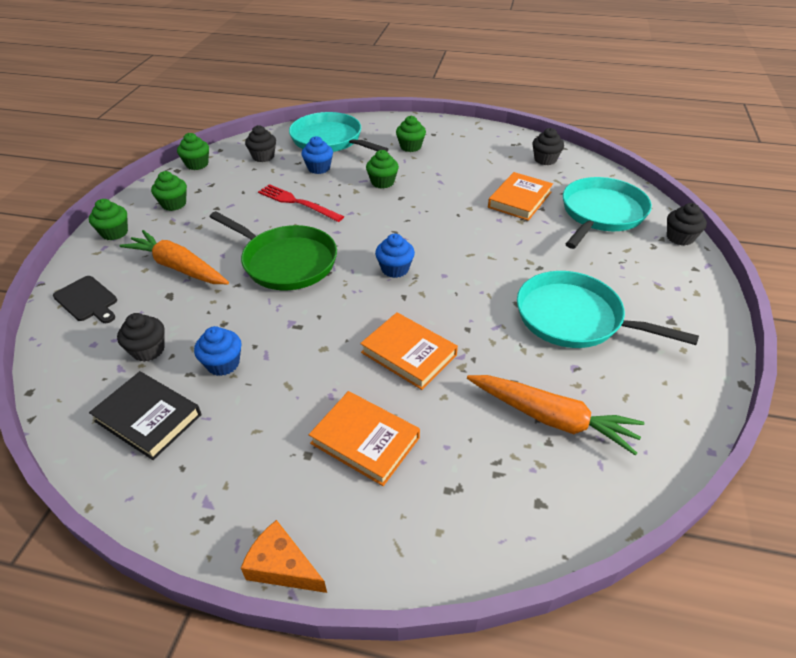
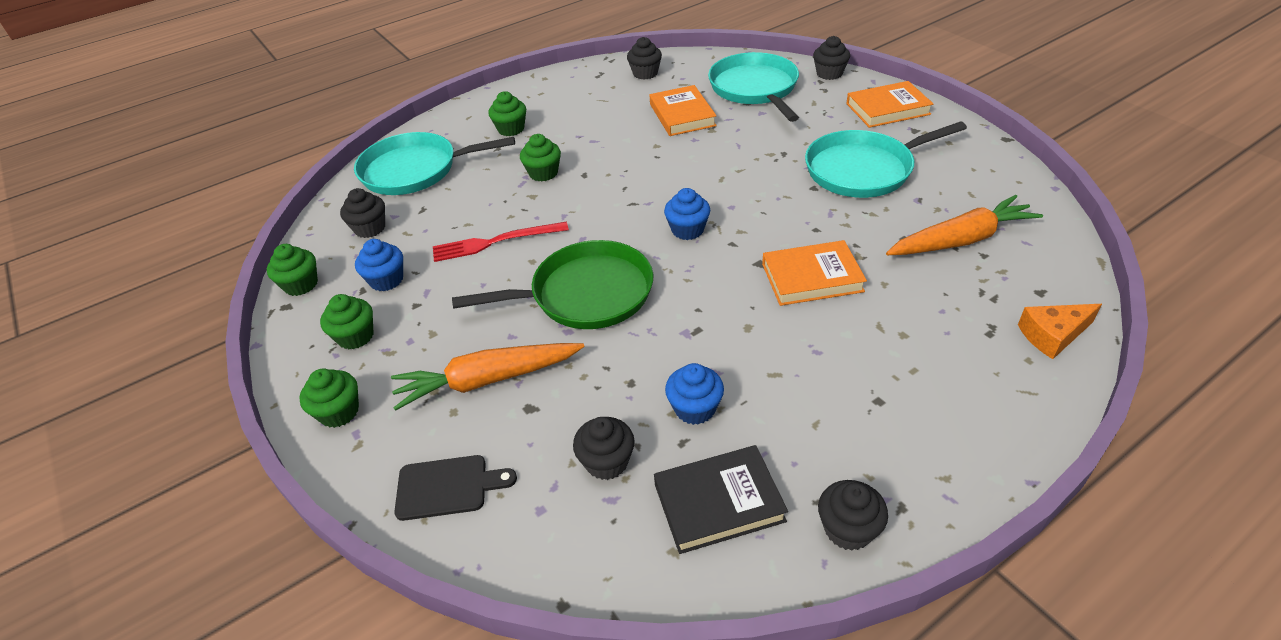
camera: 45 degrees left, 0 degrees up
(167, 497) = (848, 529): none -> black cupcake
(282, 566) = (998, 475): orange cheese -> orange cheese (1053, 335)
(319, 168) = (455, 200): blue cupcake -> blue cupcake (386, 280)
(365, 440) = (893, 355): orange book -> orange book (887, 109)

